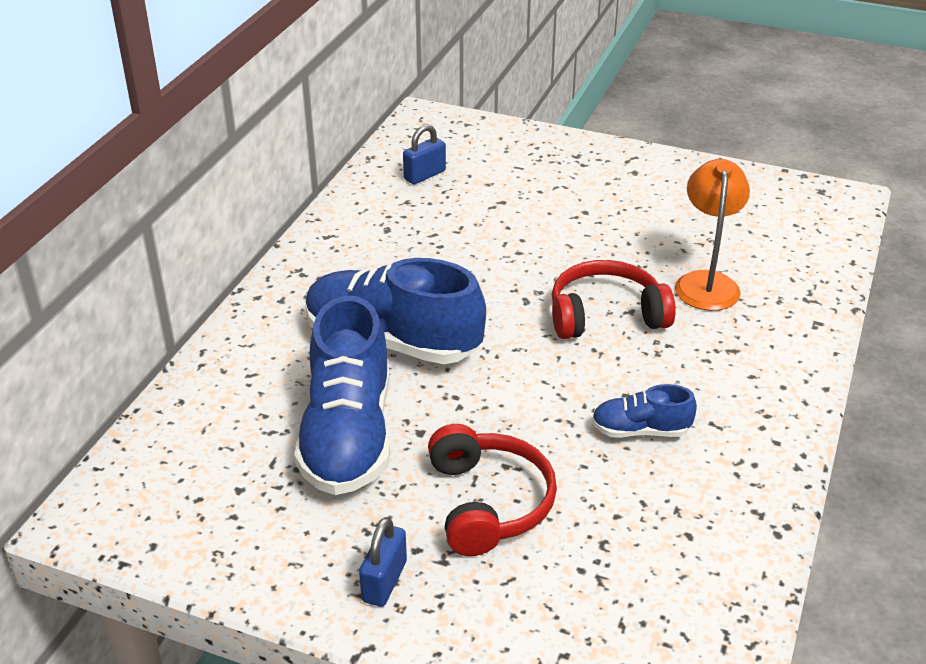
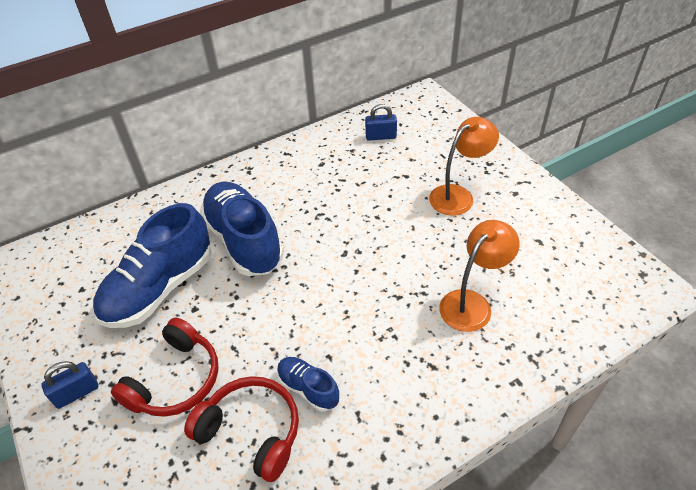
camera: 40 degrees right, 10 degrees up
(581, 197) = (458, 195): none -> orange lamp
(606, 315) = (379, 291): red headphones -> red headphones (251, 432)

